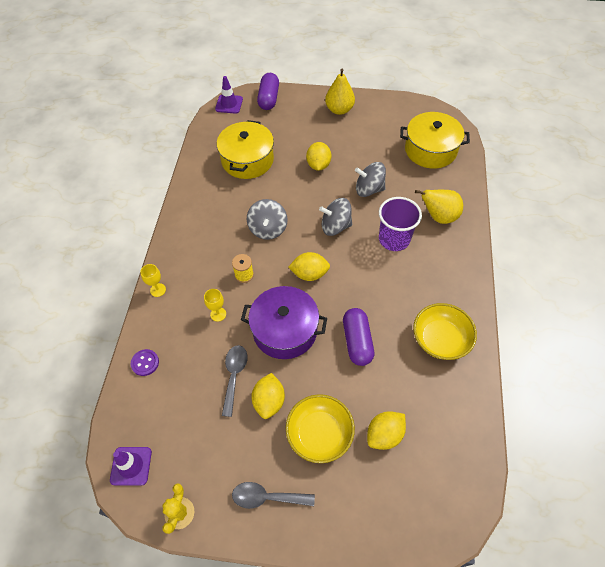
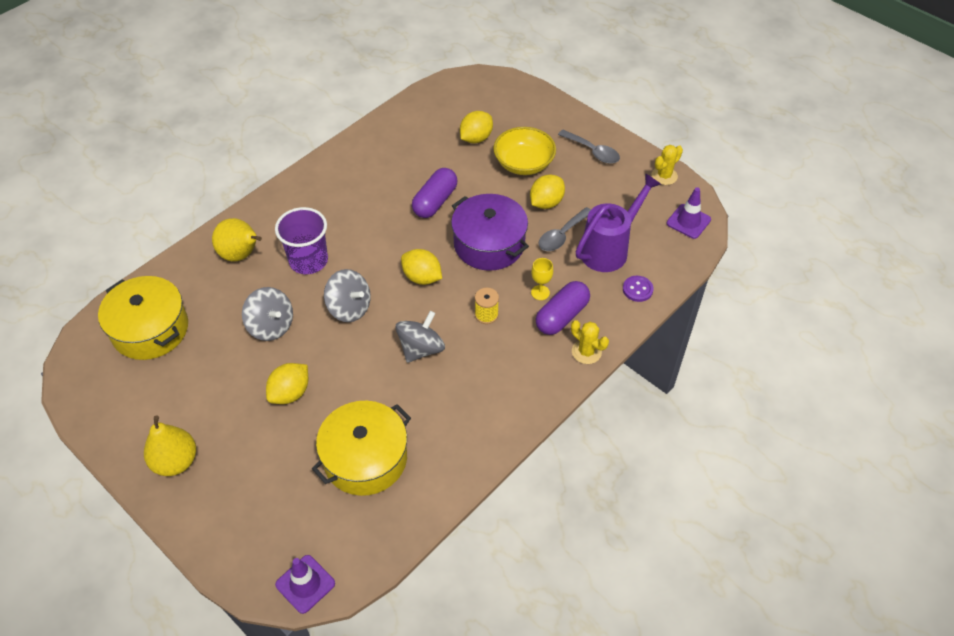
camera: 145 degrees left, 5 degrees down
(158, 290) = (586, 352): yellow goblet -> yellow cactus
(188, 387) = (609, 249): none -> purple watering can
(268, 98) = (242, 553): purple capsule -> purple capsule (562, 316)
(384, 435) = (476, 138): yellow lemon -> yellow lemon turned 45 degrees counterclockwise
(440, 339) = (367, 166): yellow bowl -> none

